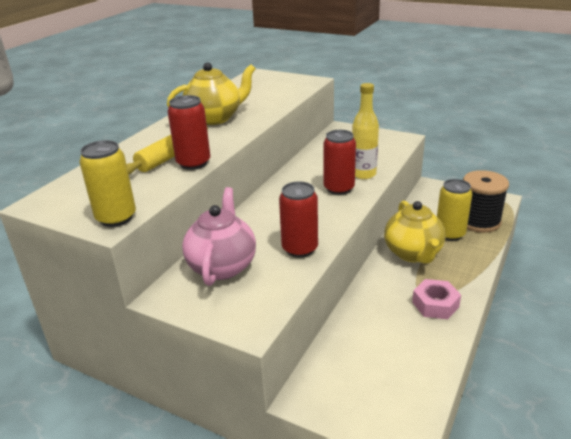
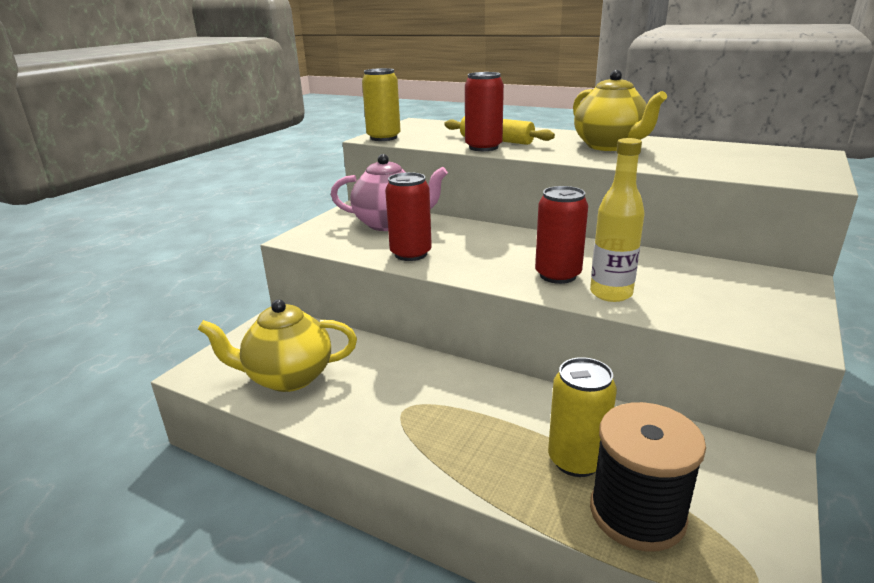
camera: 90 degrees right, 5 degrees down
(413, 253) = (508, 409): yellow teapot -> yellow teapot (288, 377)
(435, 304) = (384, 416): pink nut -> none

